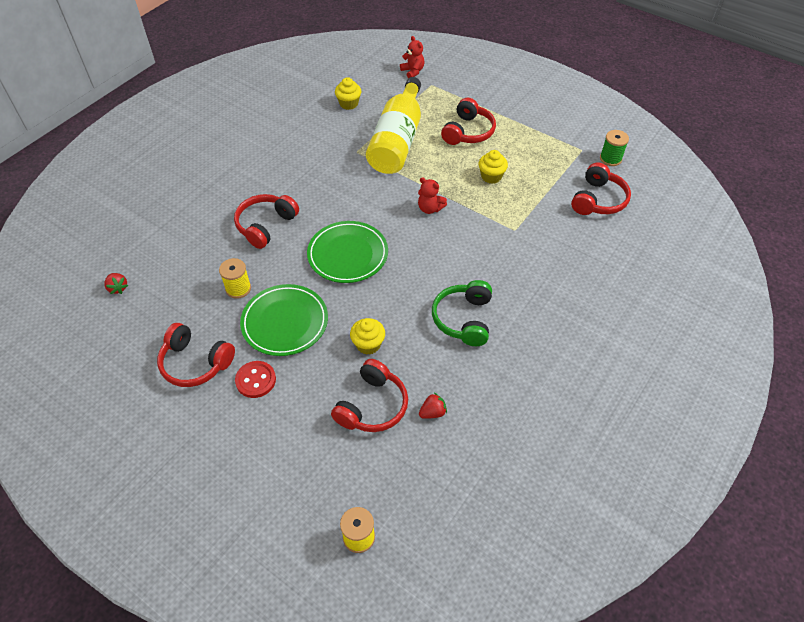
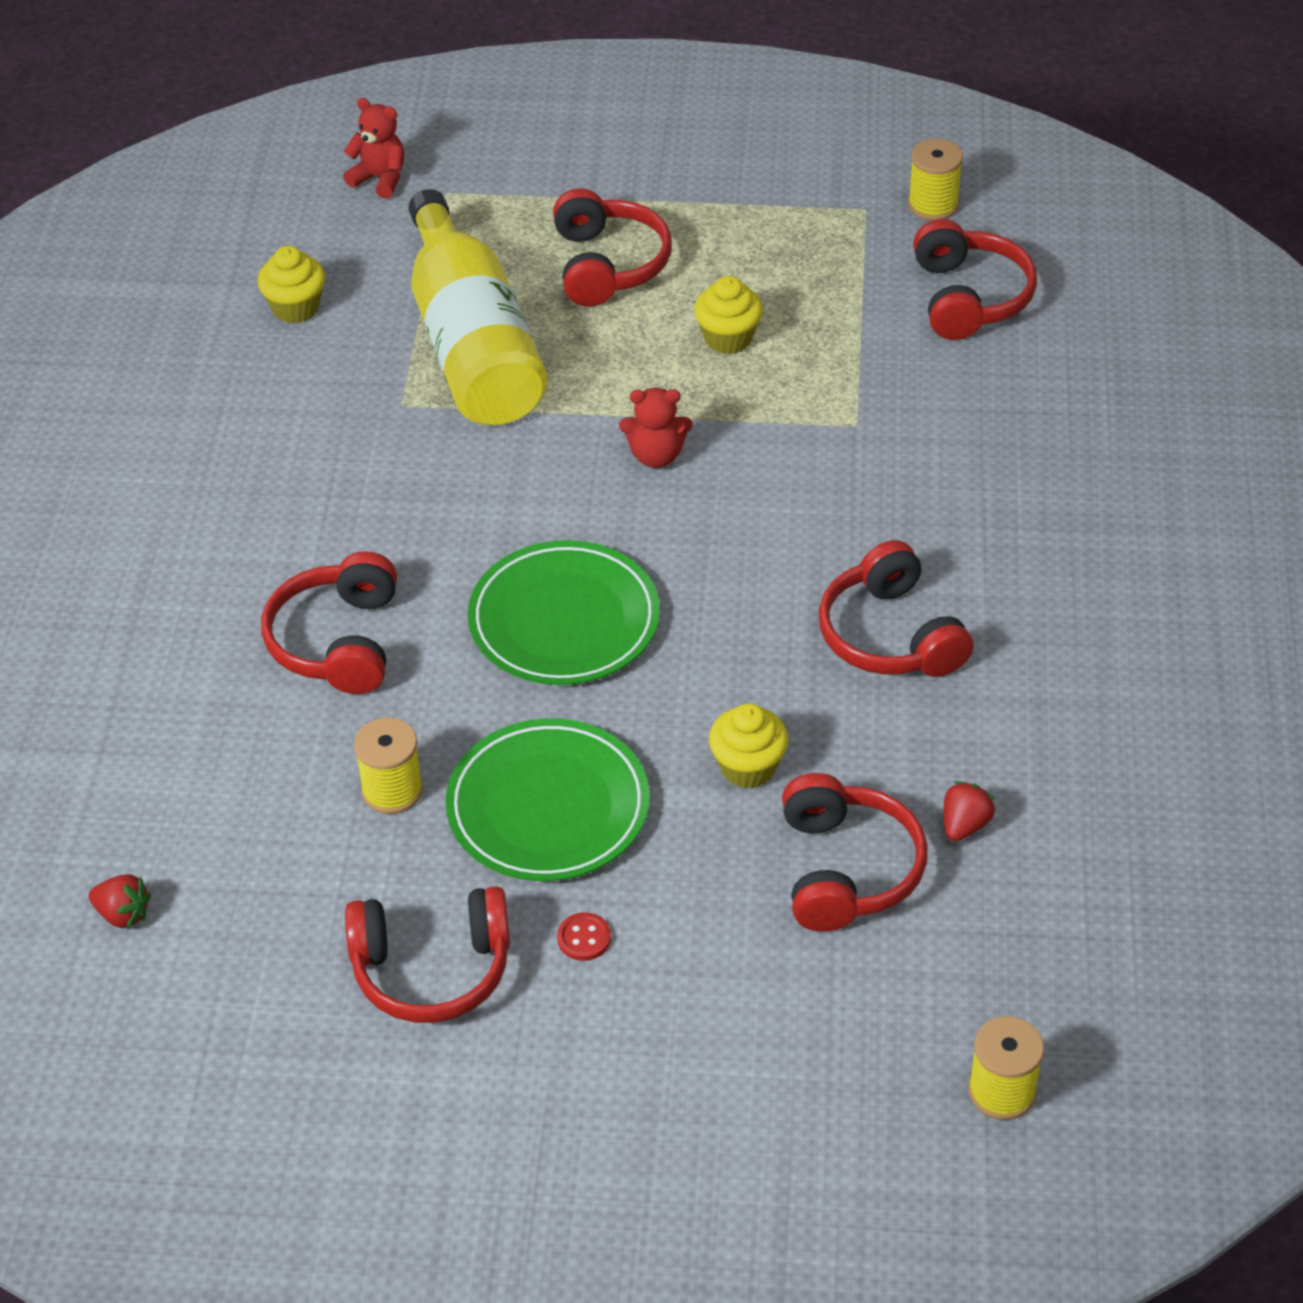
camera: 30 degrees left, 5 degrees down
(256, 380) = (584, 938): red button -> red button, size x0.58
(463, 319) = (890, 635): green headphones -> red headphones
(610, 159) = (933, 205): green spool -> yellow spool

